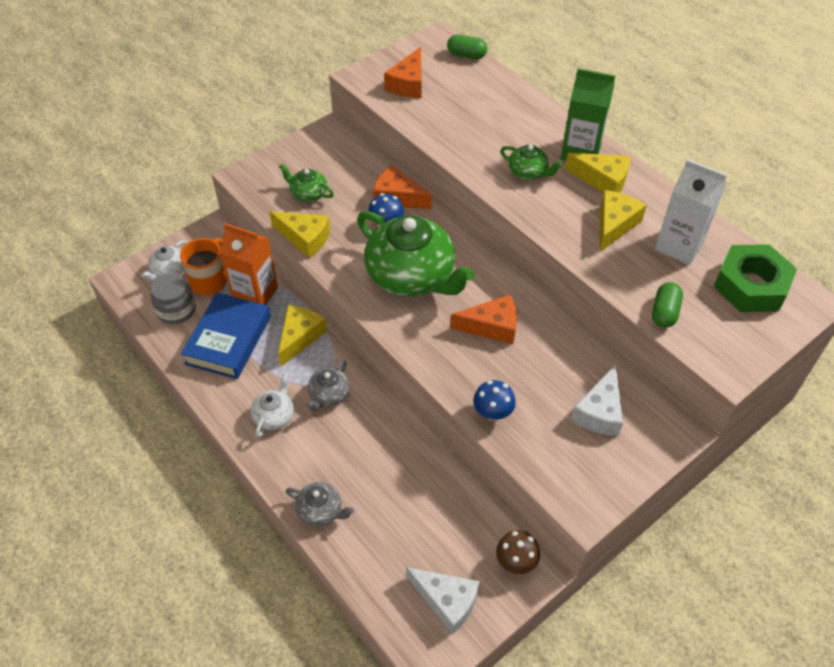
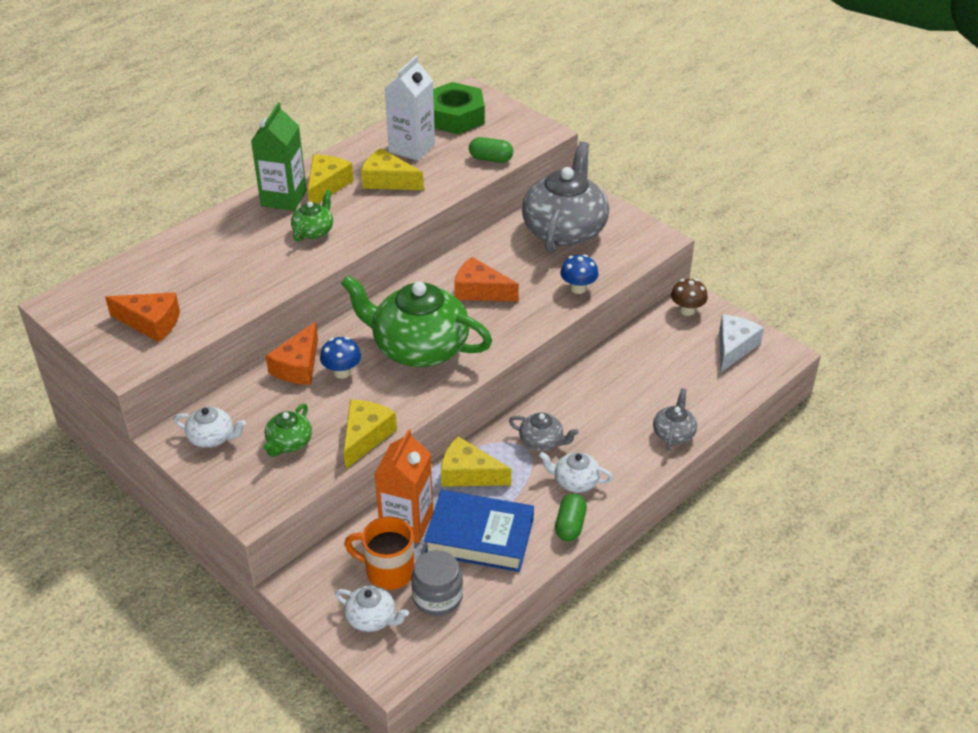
camera: 95 degrees left, 10 degrees down
(323, 152) = (212, 438): none -> white teapot
(412, 276) = (419, 347): green teapot -> green teapot turned 105 degrees counterclockwise
(466, 55) = (101, 279): green capsule -> green capsule (570, 525)
(492, 327) = (480, 291): orange cheese -> orange cheese turned 60 degrees counterclockwise
(599, 412) = (565, 229): white cheese -> grey teapot

